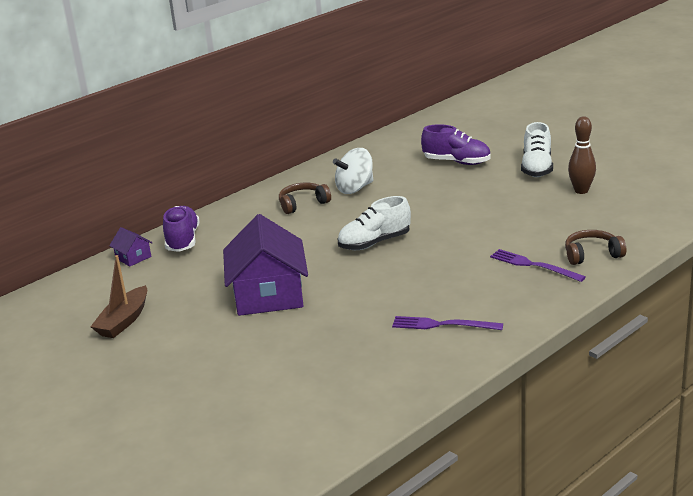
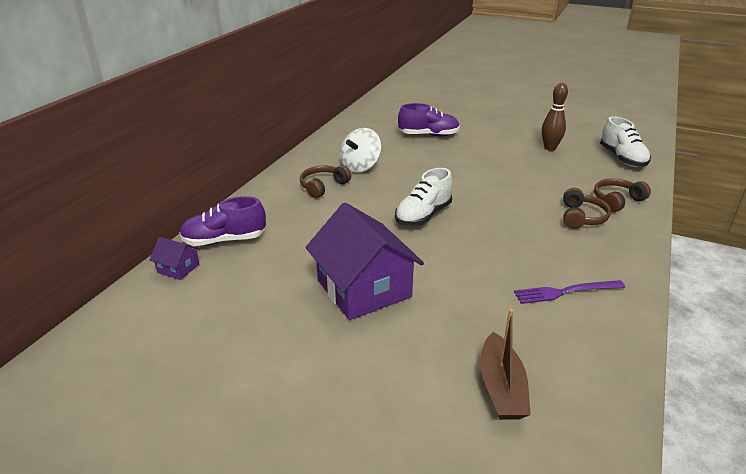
camera: 25 degrees left, 5 degrees up
(124, 321) = (215, 354): brown boat -> brown boat (501, 387)
(183, 240) = (224, 240): purple shoe -> purple shoe turned 75 degrees counterclockwise
(533, 265) = (582, 217): purple fork -> brown headphones
(537, 168) = (497, 134): white shoe -> white shoe (622, 158)

